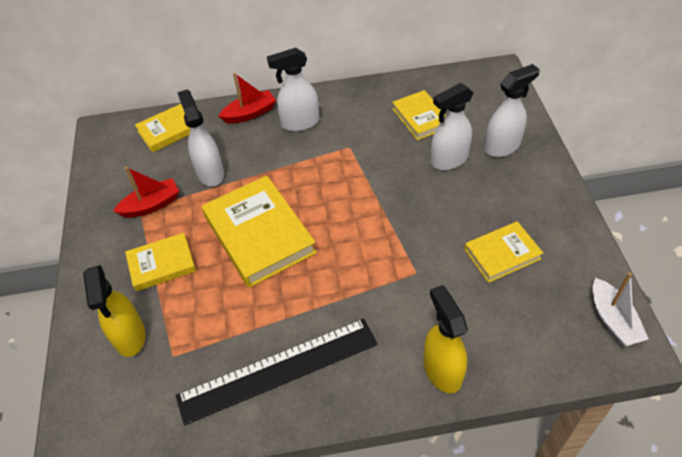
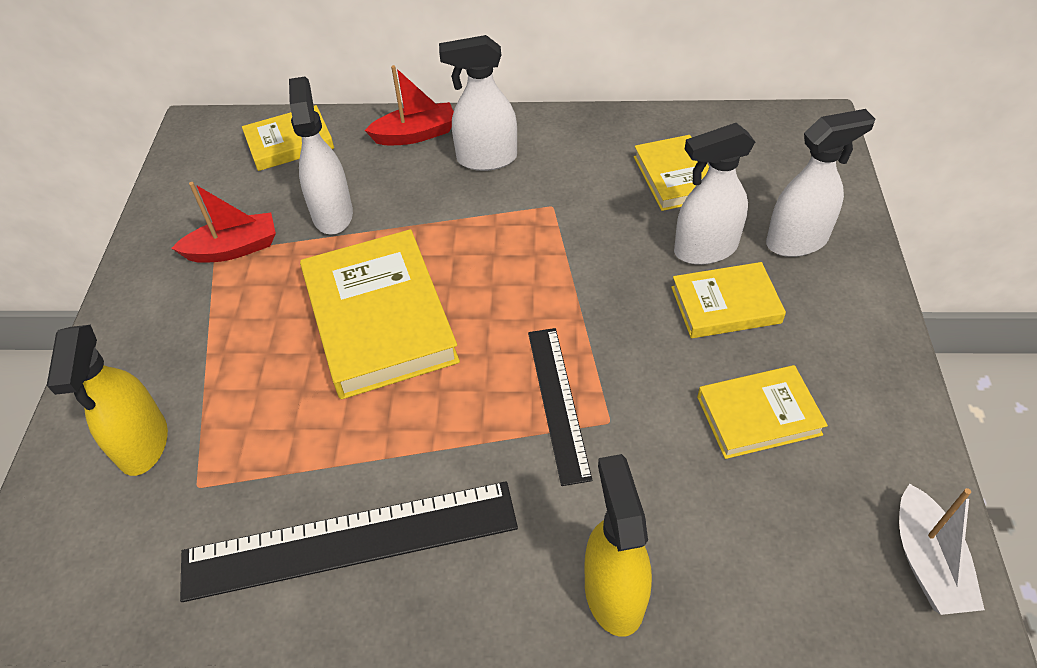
camera: 10 degrees right, 0 degrees up
(162, 264) = (222, 340): yellow book -> yellow book (725, 305)
(382, 267) = (557, 402): none -> black ruler

